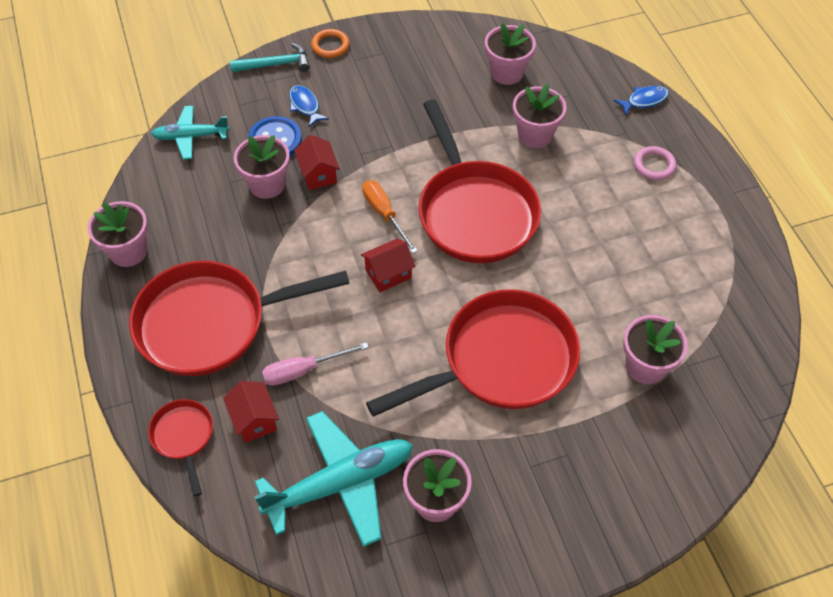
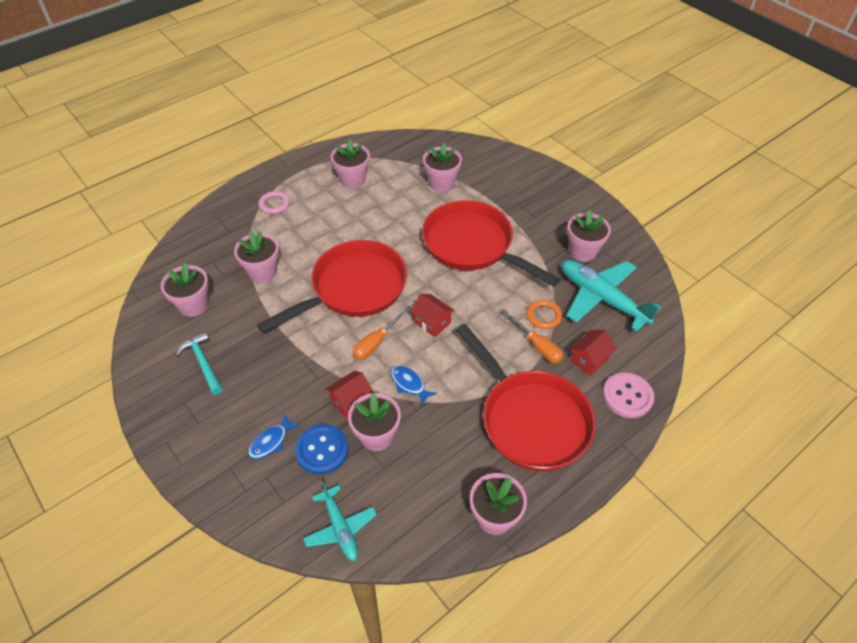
camera: 110 degrees left, 5 degrees down
(184, 437) = (627, 396): red pan -> pink button
(275, 64) = (218, 491): turquoise hammer -> turquoise hammer (203, 363)
(303, 370) = (536, 345): pink screwdriver -> orange screwdriver
(330, 46) = (181, 450): orange ring -> orange ring (543, 316)
(644, 100) = (208, 219): blue fish -> blue fish (409, 384)
(682, 258) = (352, 180): none -> pink flower pot

